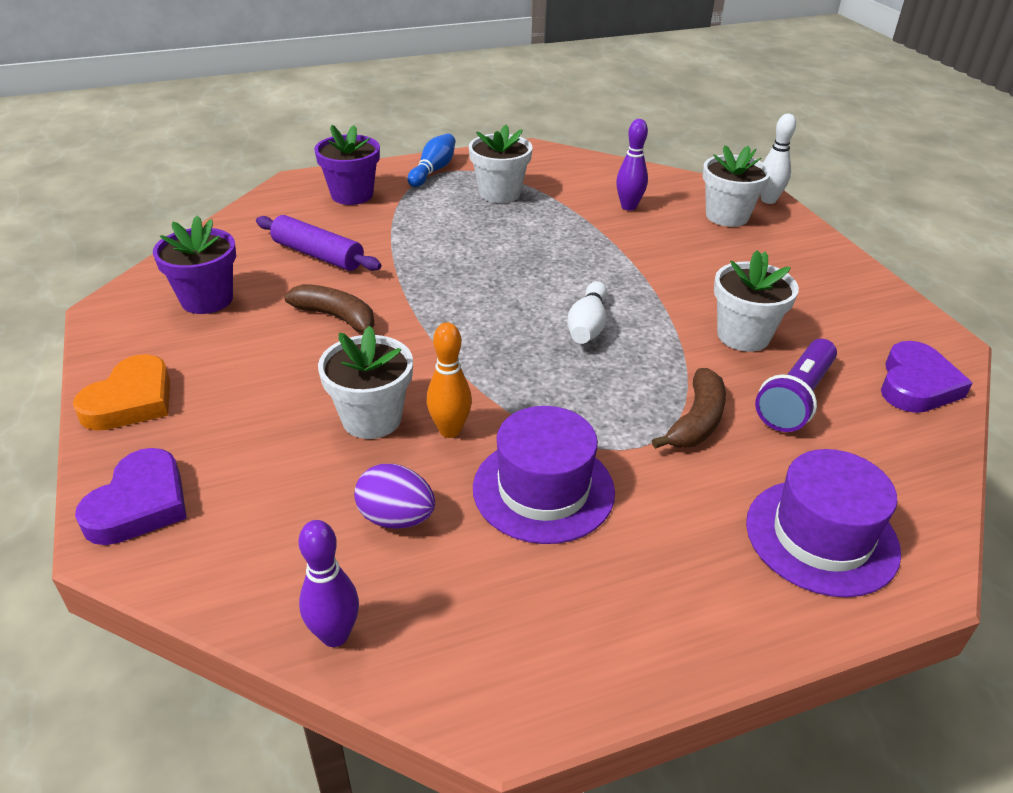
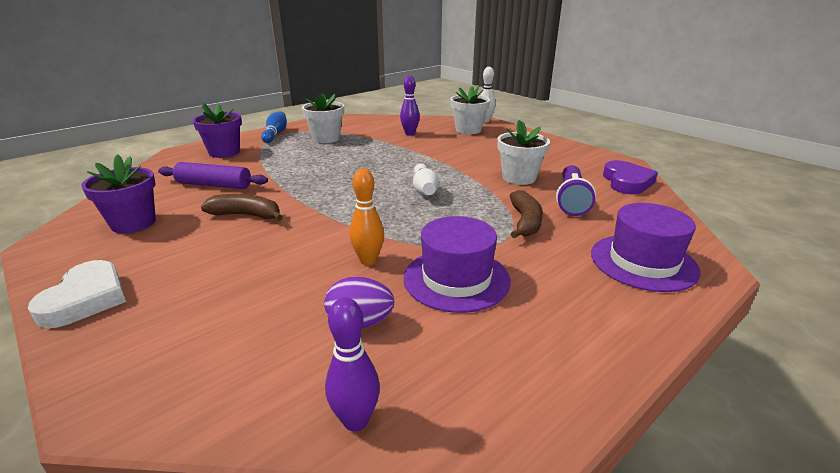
camera: 20 degrees left, 10 degrees down
(131, 400) = (86, 299): orange heart -> white heart
(139, 504) = (121, 372): purple heart -> none
(372, 418) = (305, 266): white flower pot -> none

